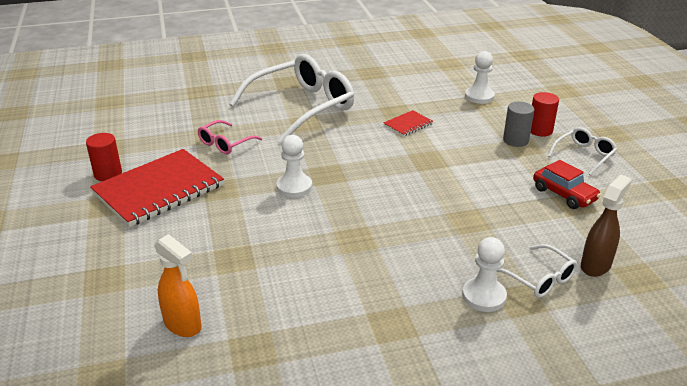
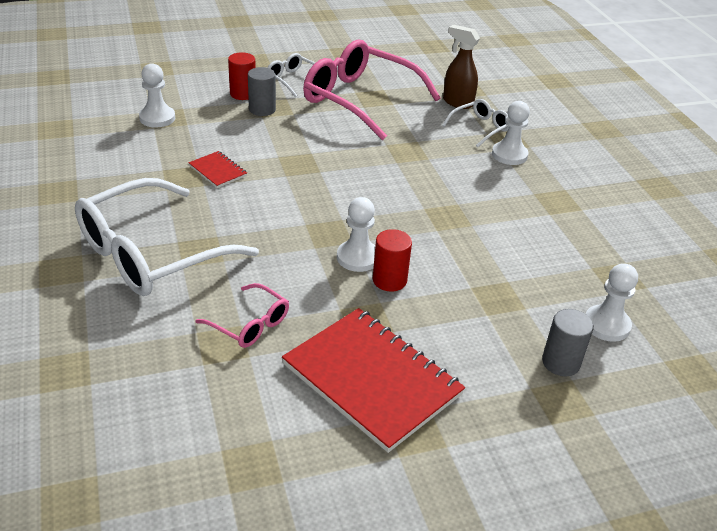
camera: 95 degrees left, 5 degrees up
(108, 174) = (333, 447): red cylinder -> red cylinder (389, 280)
(145, 285) = (561, 362): none -> grey cylinder
(183, 325) = (606, 325): orange spray bottle -> white pawn
(302, 107) = (151, 254): white glasses -> white glasses turned 90 degrees counterclockwise
(564, 194) = (359, 99): red car -> pink glasses

